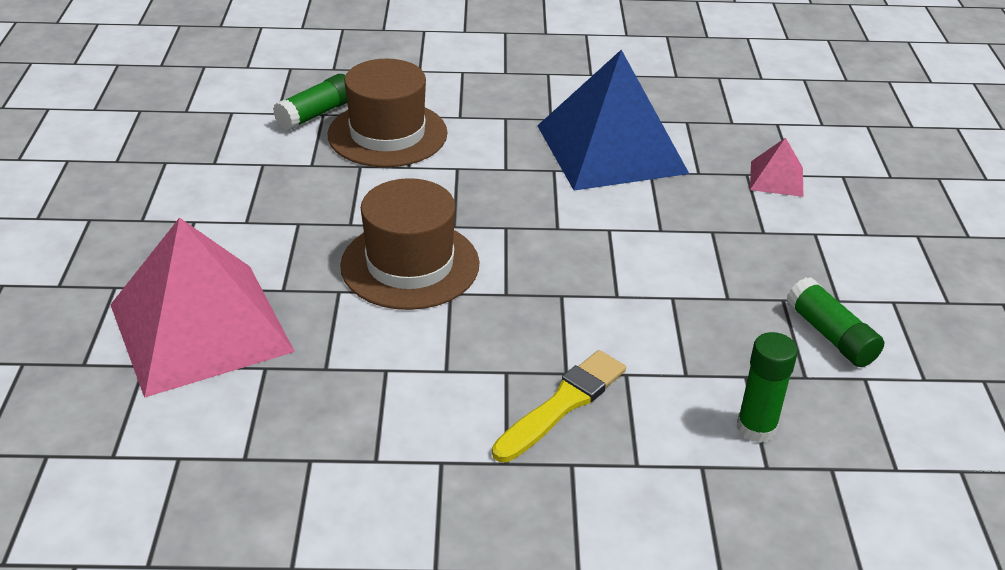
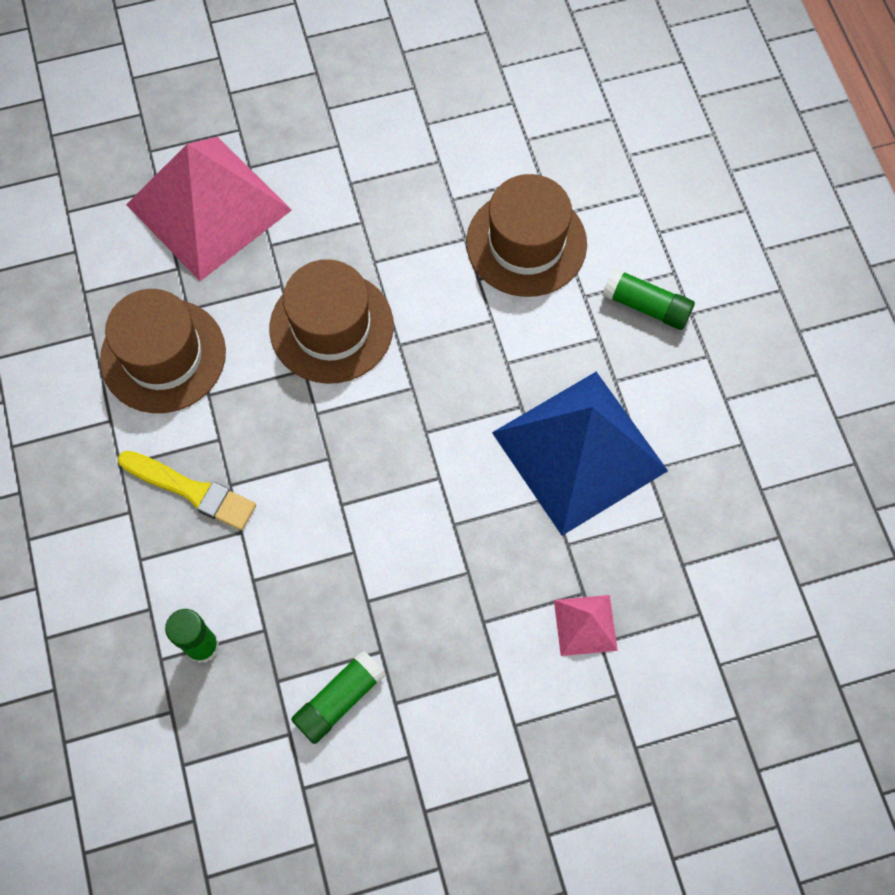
camera: 75 degrees right, 30 degrees up
(316, 114) = (537, 171): green glue stick -> green glue stick (646, 306)
(376, 399) = (163, 356): none -> brown hat

